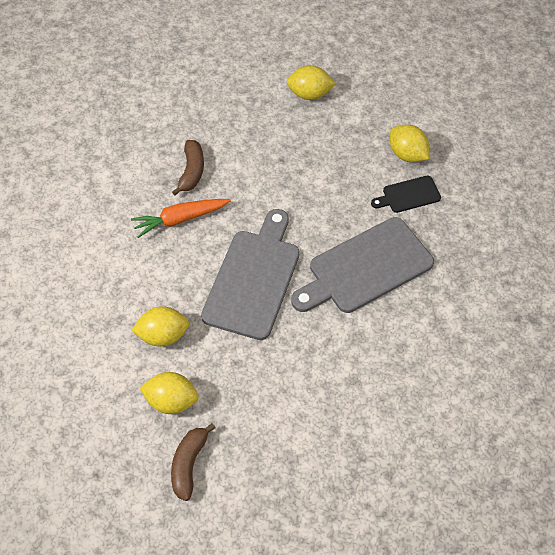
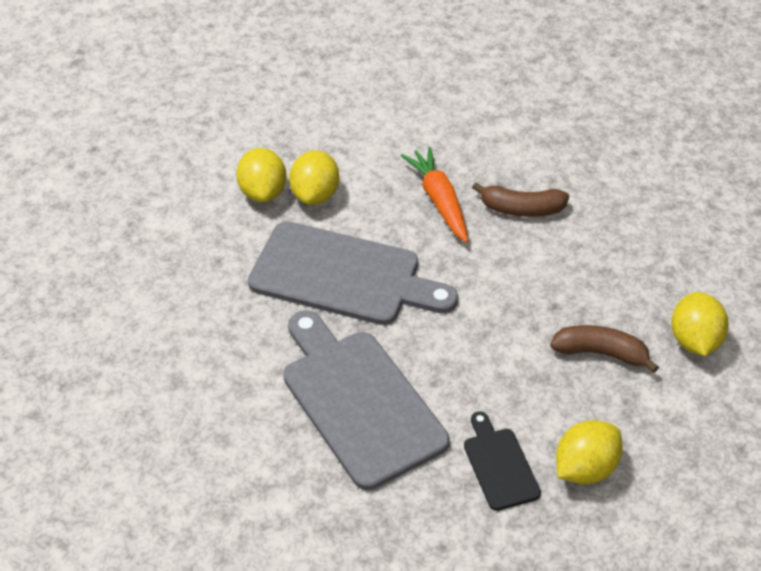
camera: 90 degrees right, 10 degrees down
(171, 401) = (173, 204): yellow lemon -> yellow lemon (315, 195)
(189, 464) = (90, 221): brown banana -> brown banana (601, 353)

